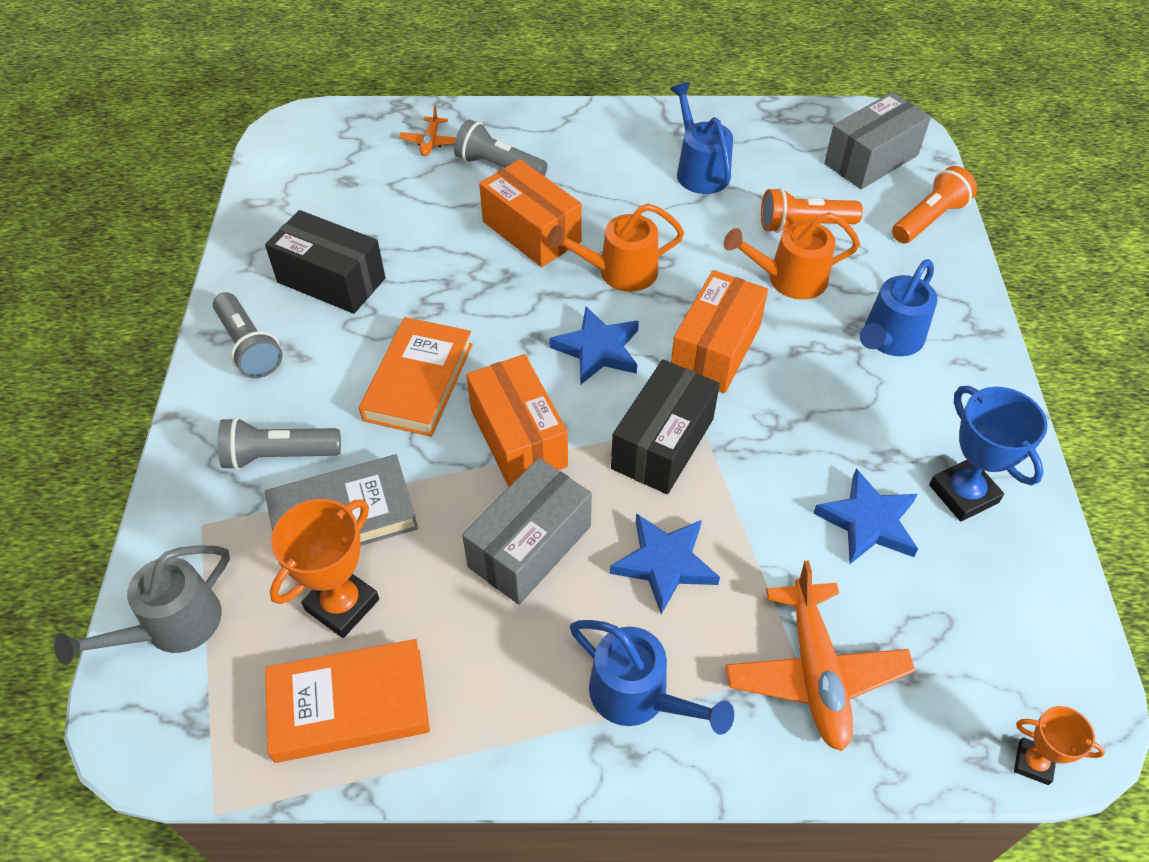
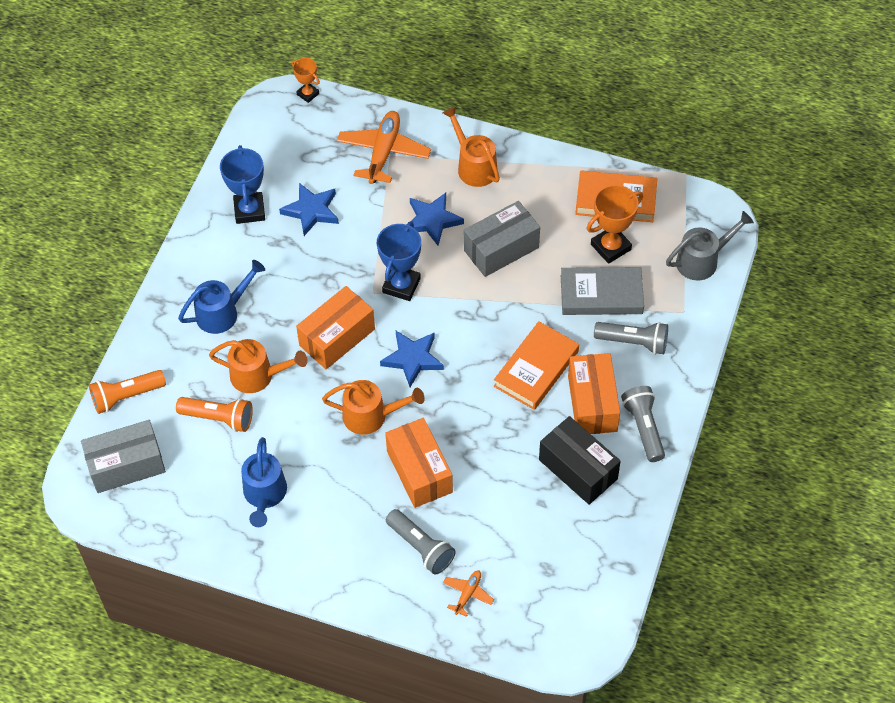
camera: 160 degrees left, 5 degrees up
(518, 438) = (485, 313): orange box -> orange box (592, 403)
(639, 696) = (473, 166): blue watering can -> orange watering can
(662, 443) = (401, 285): black box -> blue trophy

